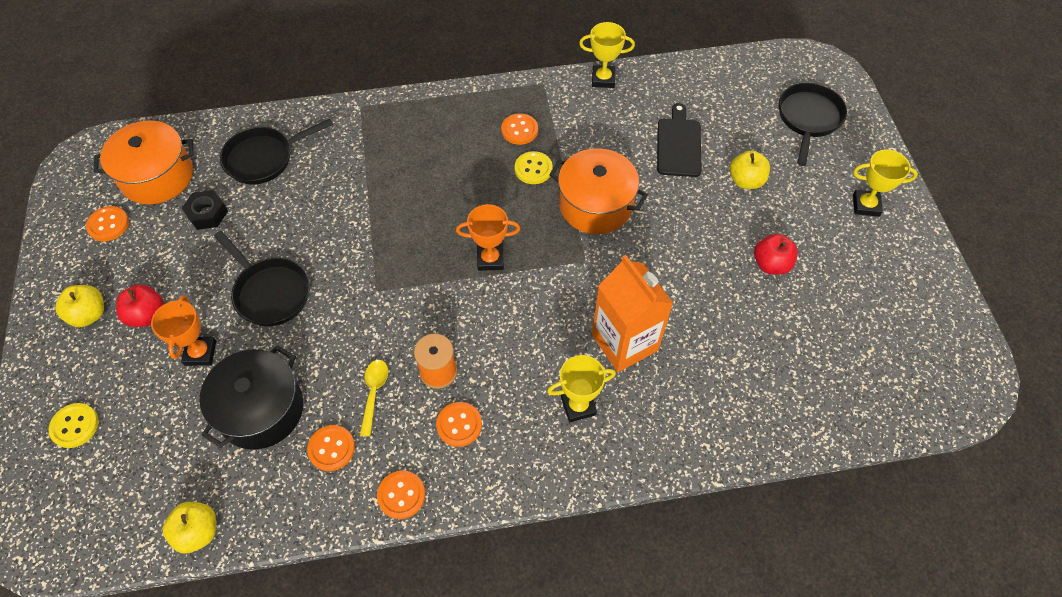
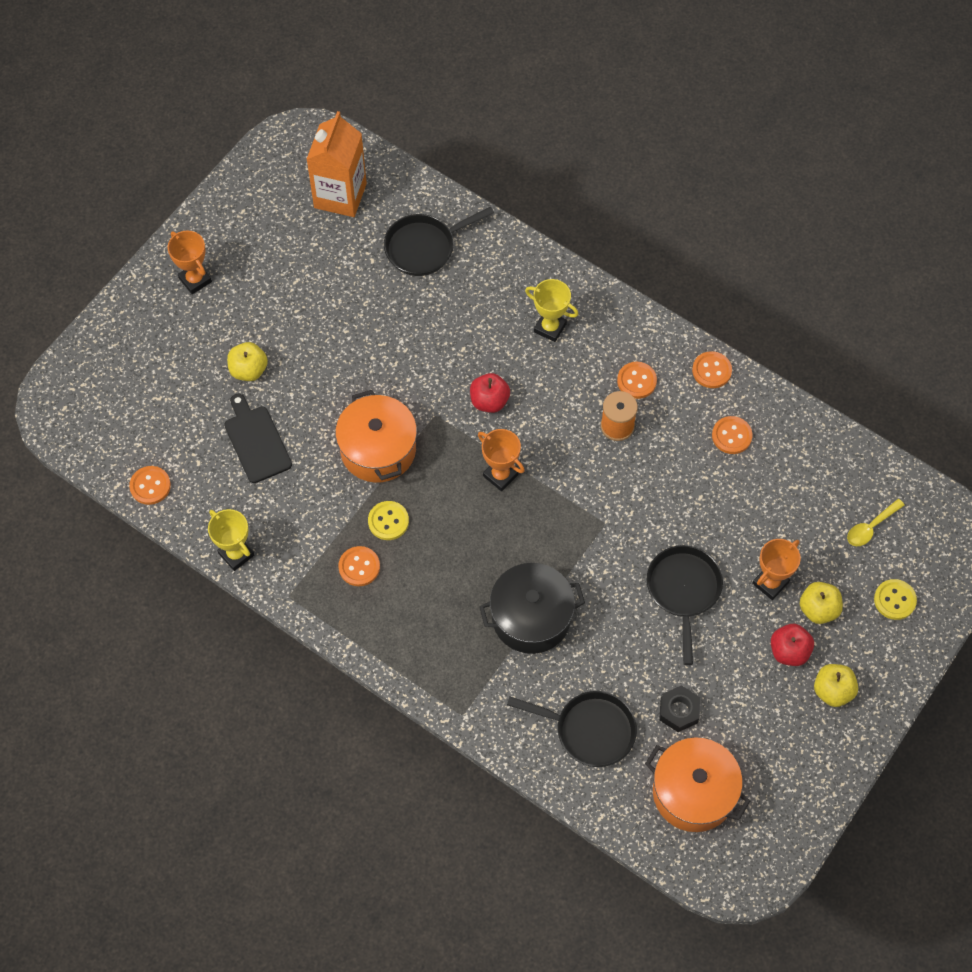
camera: 135 degrees left, 5 degrees up
(108, 225) = (766, 773): orange button -> orange button (150, 486)
(198, 532) = (855, 455): yellow apple -> yellow apple (818, 609)
(261, 410) = (758, 502): black pot -> black pot (531, 617)
(374, 393) = (673, 449): yellow spoon -> yellow spoon (871, 527)
(624, 342) = (475, 339): orange carton -> orange carton (340, 195)
(678, 145) = (256, 441): black cutting board -> black cutting board turned 105 degrees clockwise
(771, 264) = (315, 301): red apple -> red apple (489, 401)
(808, 119) = (133, 373): black pan -> black pan (424, 247)
(865, 205) = (195, 280): yellow trophy -> orange trophy

